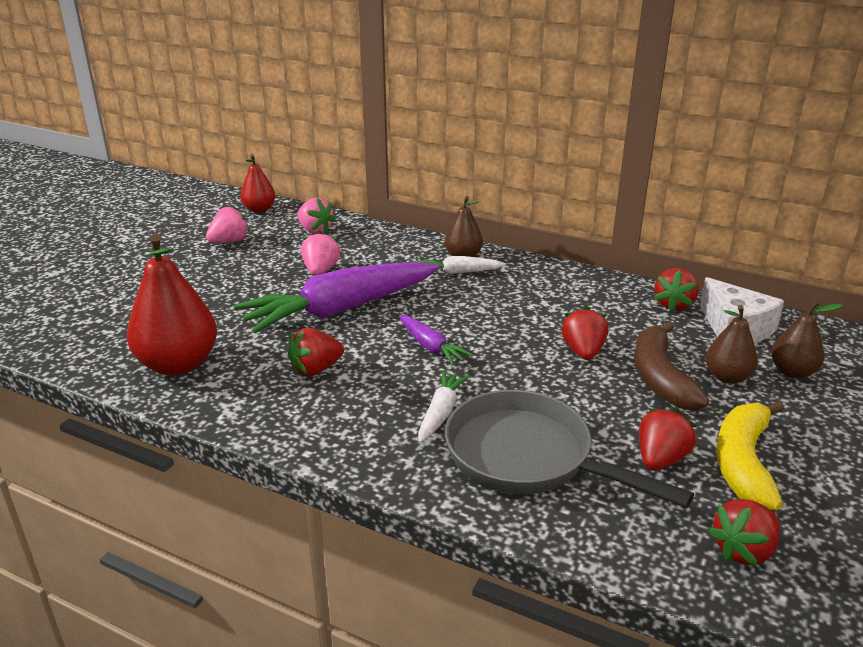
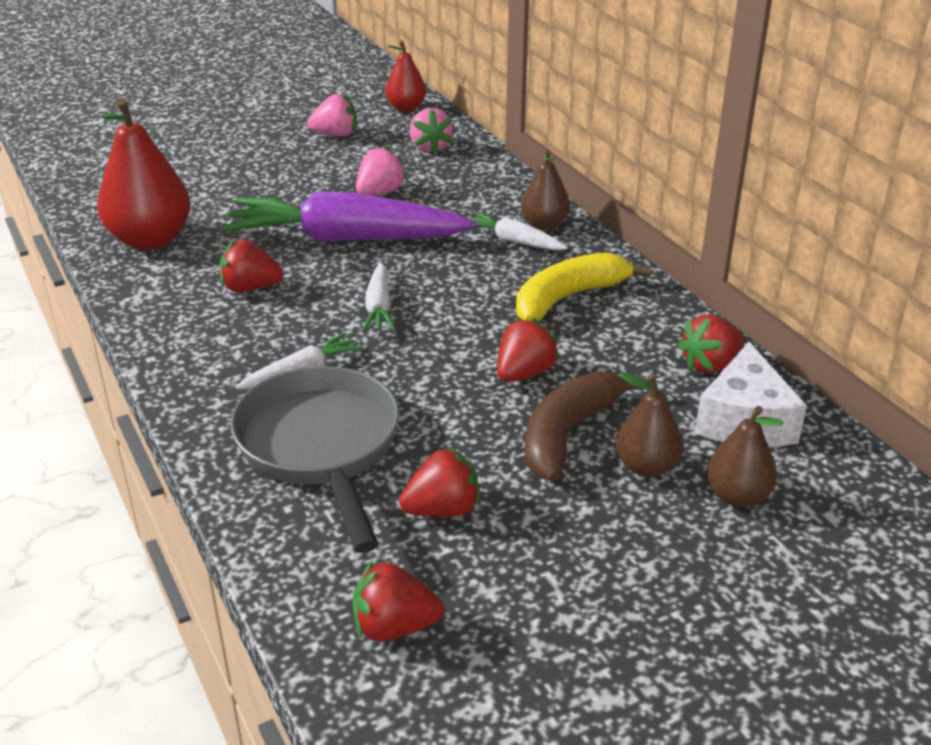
camera: 35 degrees right, 5 degrees up
(431, 347) = (379, 307): purple carrot -> white carrot
(743, 462) = (523, 555): yellow banana -> yellow banana (568, 298)

